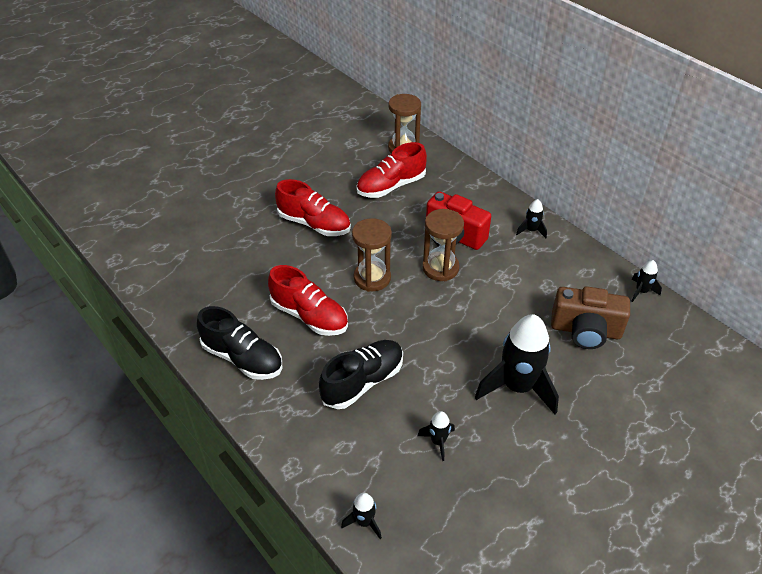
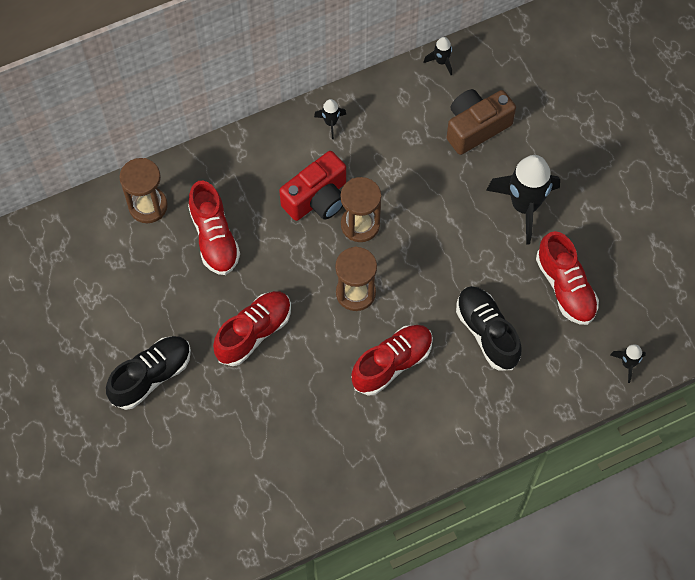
camera: 75 degrees left, 20 degrees up
(243, 358) = (431, 435): black shoe -> black shoe (151, 376)
(438, 442) = (565, 287): black rocket -> red shoe
(585, 331) = (475, 127): brown camera -> brown camera turned 150 degrees counterclockwise

